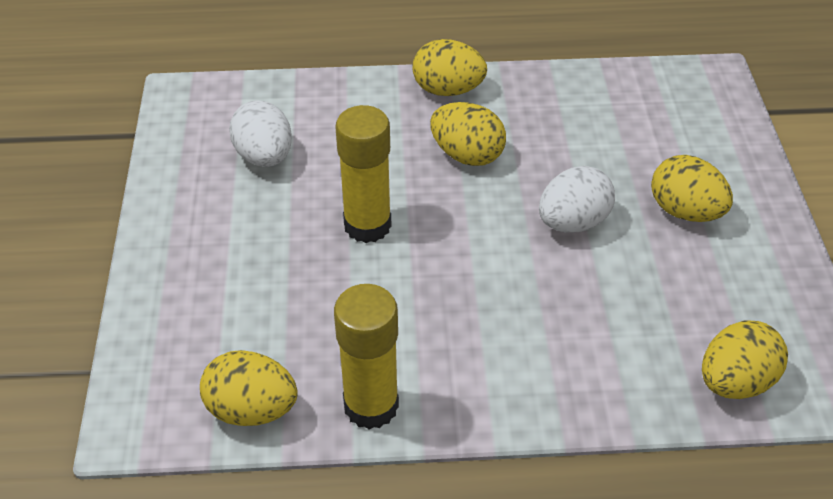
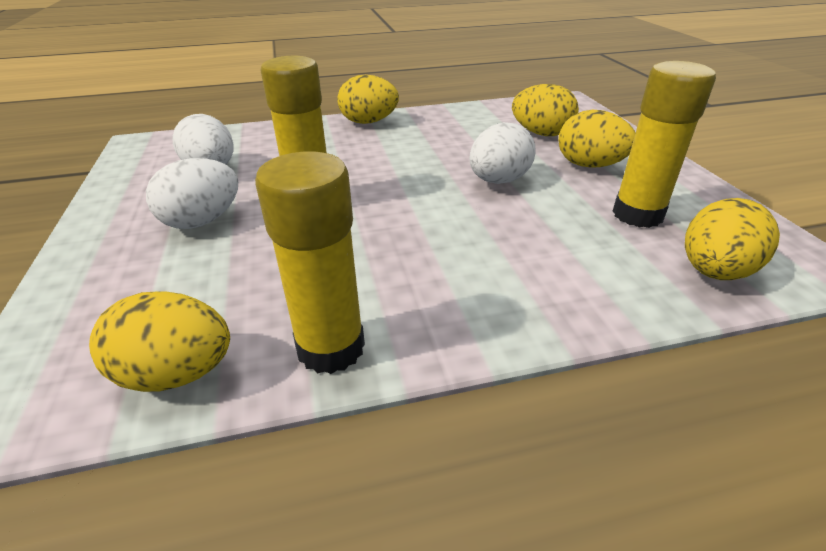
camera: 10 degrees left, 10 degrees down
(260, 238) = (202, 221): none -> white egg
(467, 155) = (393, 152): yellow egg -> yellow egg (541, 134)
(700, 297) = (637, 214): none -> yellow glue stick

